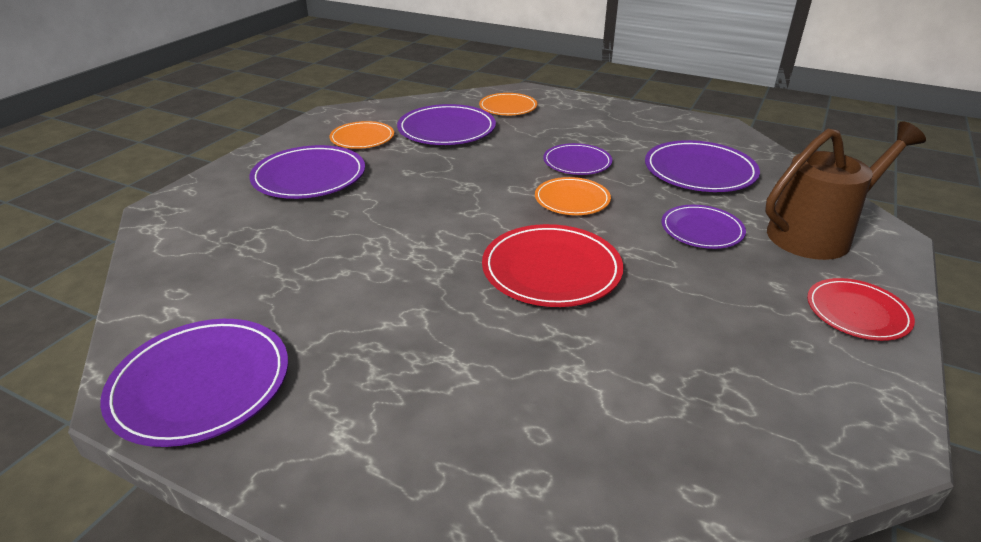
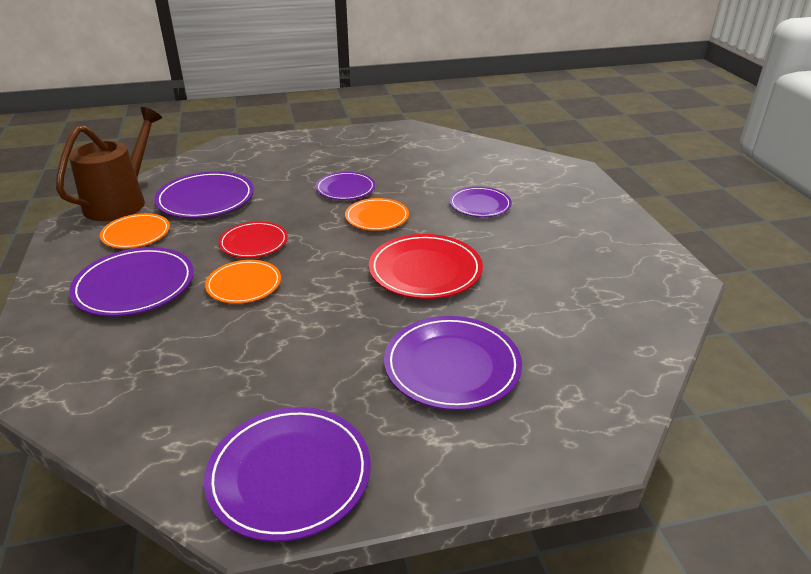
camera: 40 degrees left, 0 degrees up
(508, 107) = (233, 163): orange plate -> orange plate (244, 284)
(699, 171) = (432, 165): purple plate -> purple plate (452, 366)
(817, 234) = (541, 182): brown watering can -> brown watering can (120, 202)
(857, 312) = (606, 219): red plate -> red plate (254, 242)

